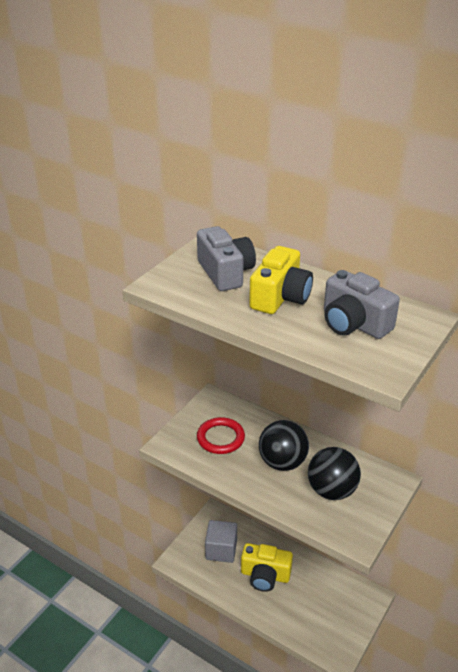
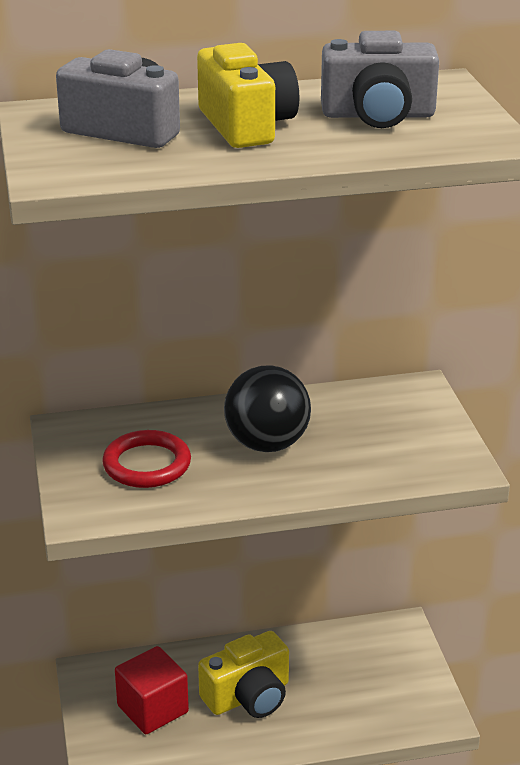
camera: 45 degrees left, 5 degrees down
(221, 550) = (152, 709): grey cube -> red cube
(331, 490) = (366, 438): black ball -> none

